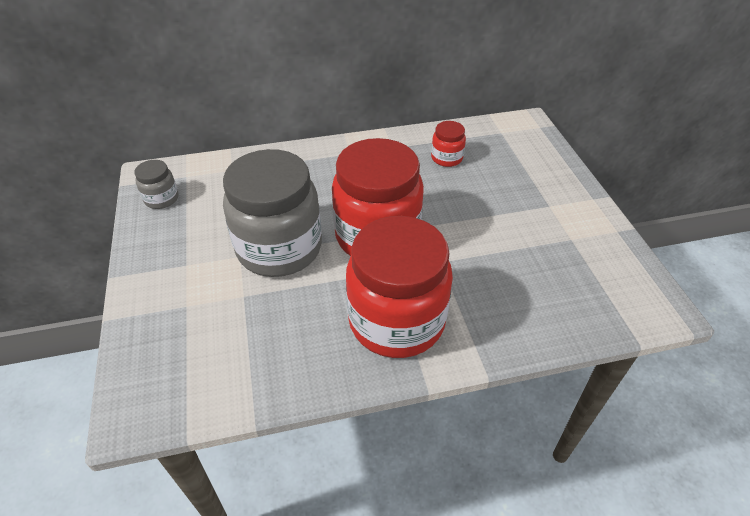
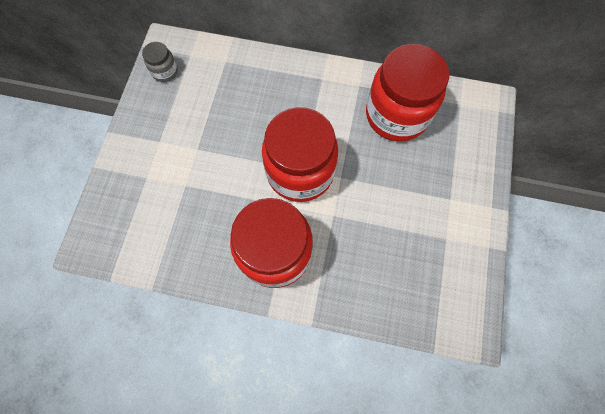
camera: 25 degrees right, 25 degrees up
(279, 248) = (226, 154): grey jar -> none
(446, 158) = (396, 115): red jar -> red jar, size x2.29

